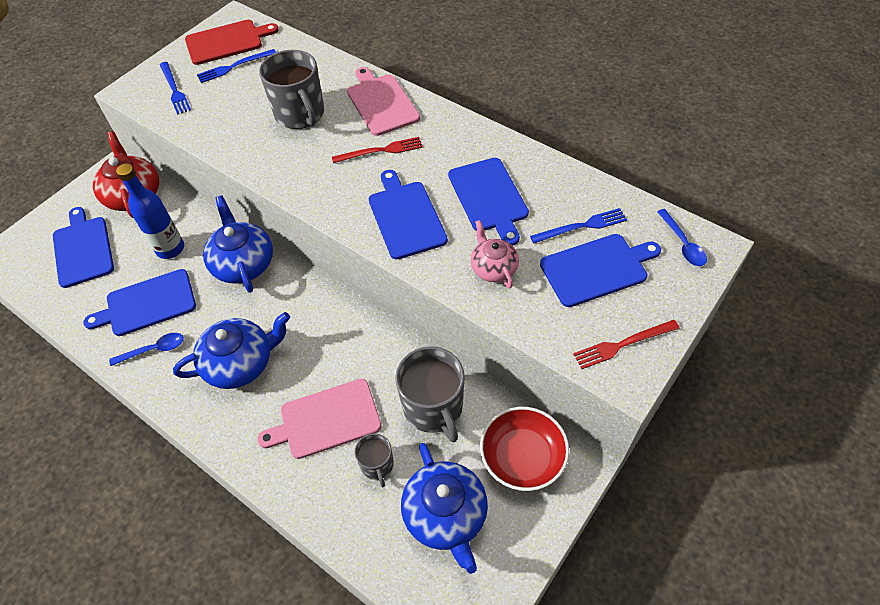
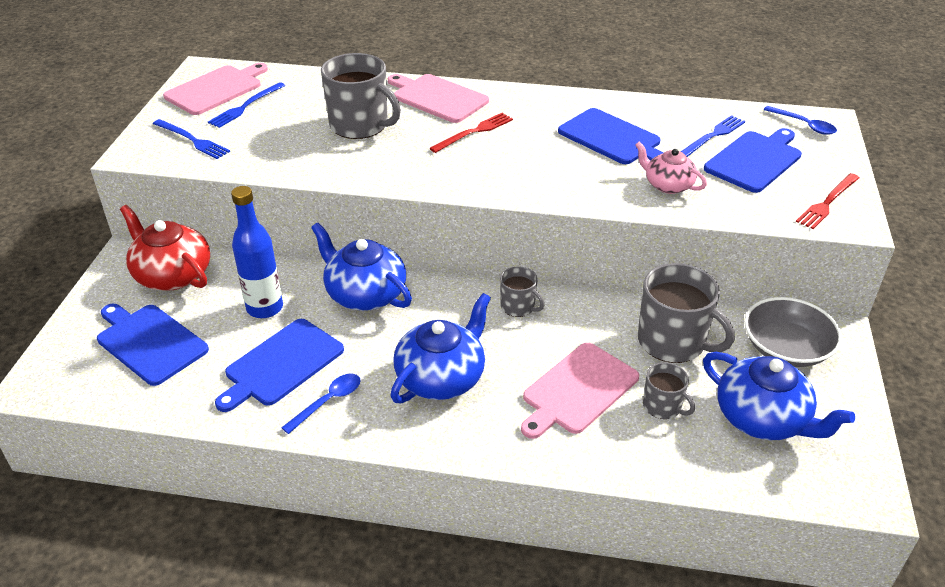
camera: 30 degrees left, 15 degrees down
(227, 42) = (216, 89): red cutting board -> pink cutting board
(342, 321) = (518, 307): none -> grey mug
(405, 217) = (549, 172): blue cutting board -> none
(522, 456) = (786, 348): red bowl -> grey bowl

